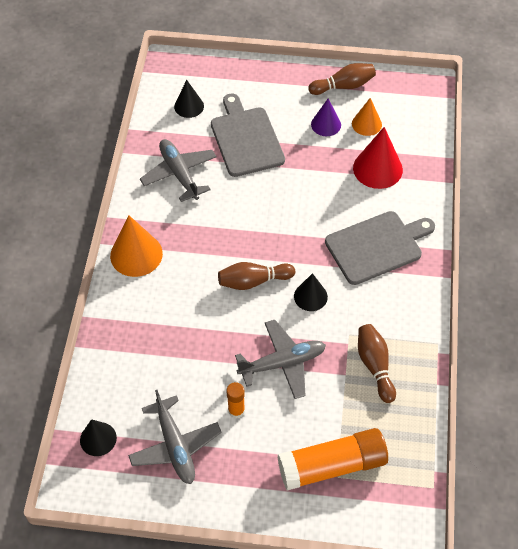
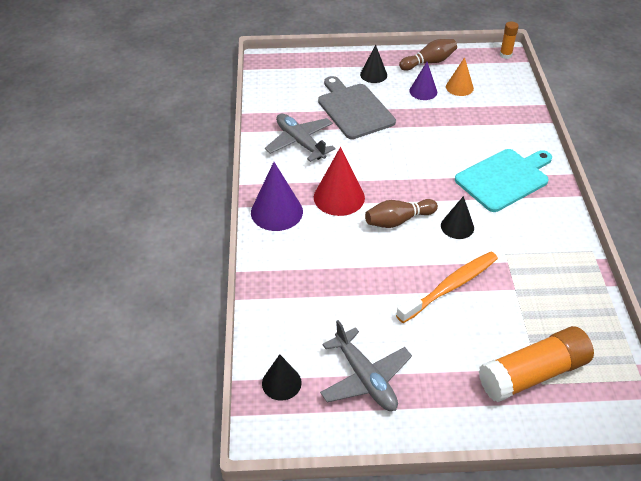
camera: 10 degrees left, 10 degrees down
(136, 254) = (276, 212): orange cone -> purple cone
(189, 106) = (294, 90): black cone -> black cone (373, 74)
(236, 410) = (418, 336): orange glue stick -> orange glue stick (505, 55)
(282, 363) = (450, 287): grey plane -> orange toothbrush
(375, 366) = (541, 278): brown bowling pin -> none
(377, 168) = (482, 119): red cone -> red cone (339, 197)
(377, 246) = (504, 178): grey cutting board -> turquoise cutting board

